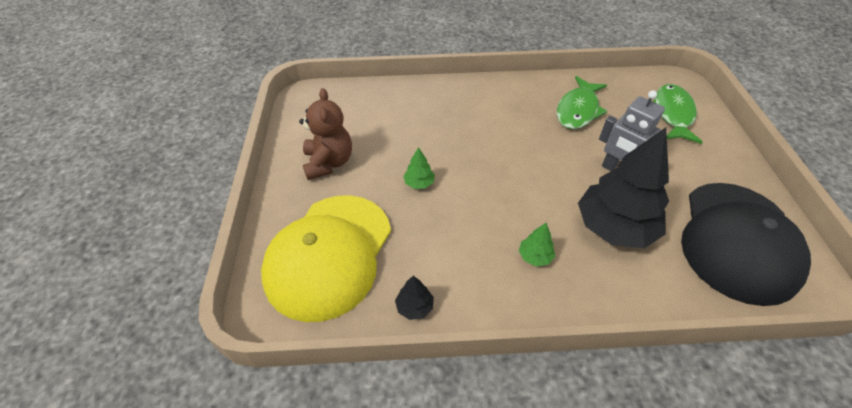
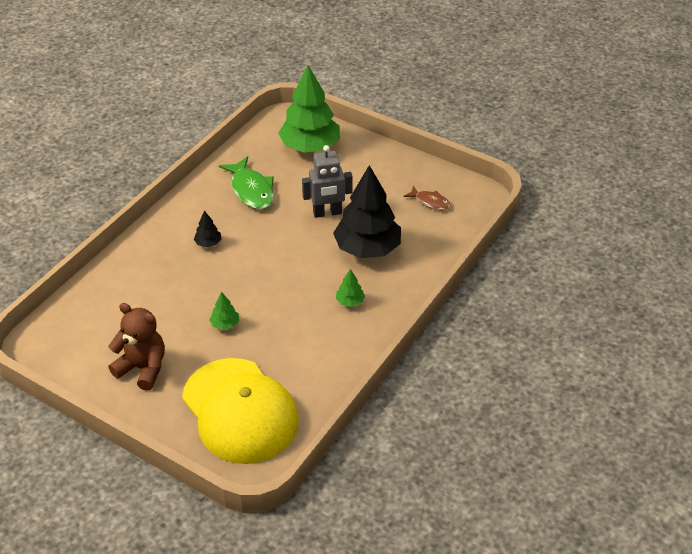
camera: 55 degrees left, 5 degrees down
(414, 307) = (328, 384): black tree -> black tree (208, 243)
(672, 114) = (310, 147): green fish -> green tree
(738, 241) = (430, 202): black cap -> brown fish

